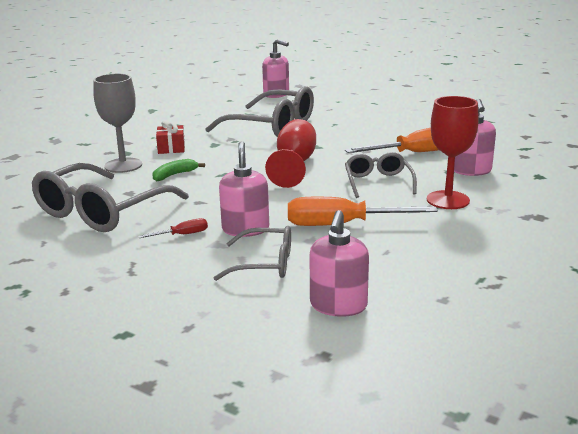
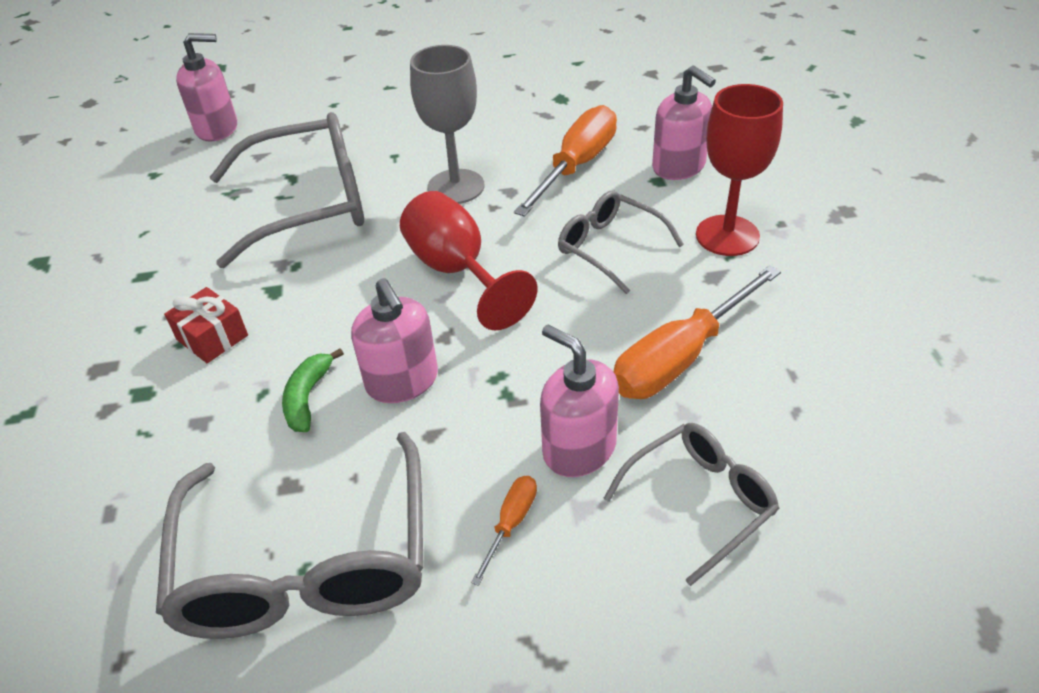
camera: 40 degrees left, 20 degrees up
(123, 165) = (183, 427): grey goblet -> grey goblet (456, 187)
(182, 235) = (511, 523): red screwdriver -> orange screwdriver
(338, 305) = (881, 513): pink soap dispenser -> pink soap dispenser (402, 381)

